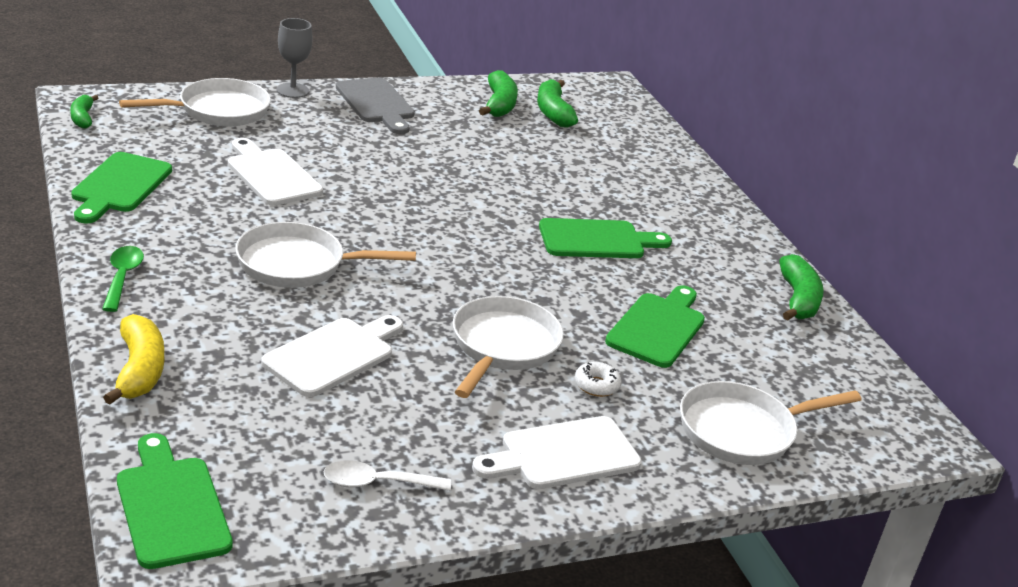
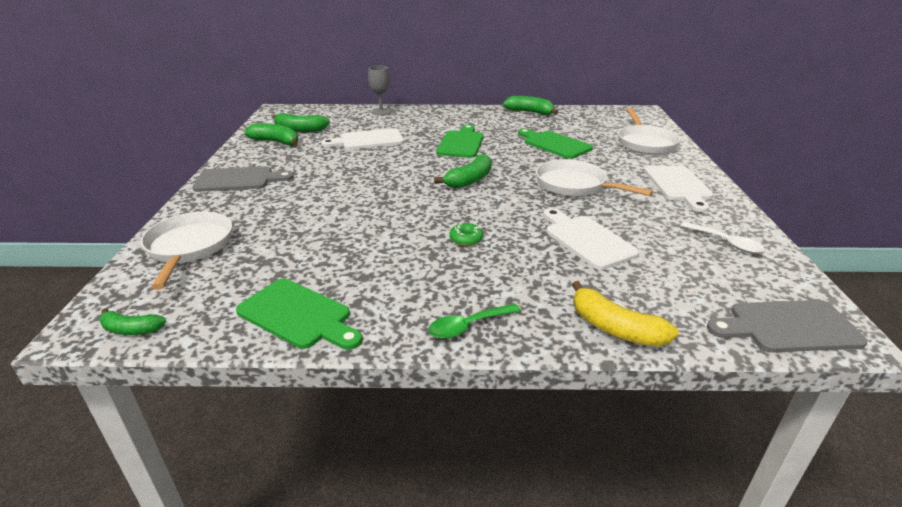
camera: 65 degrees left, 0 degrees up
(122, 277) = (468, 326): green spoon -> green spoon turned 45 degrees counterclockwise
(139, 370) = (615, 328): yellow banana -> yellow banana turned 150 degrees counterclockwise
(171, 506) = (788, 327): green cutting board -> grey cutting board
(271, 175) = (324, 235): white cutting board -> white cutting board (368, 140)
(292, 90) = (184, 209): grey goblet -> grey goblet (381, 112)
(298, 264) = (466, 239): white pan -> green donut
(377, 483) = (726, 243): white spoon -> white spoon turned 60 degrees counterclockwise
(467, 256) = (470, 180): none -> green banana
(596, 385) = (611, 167): white donut -> none

